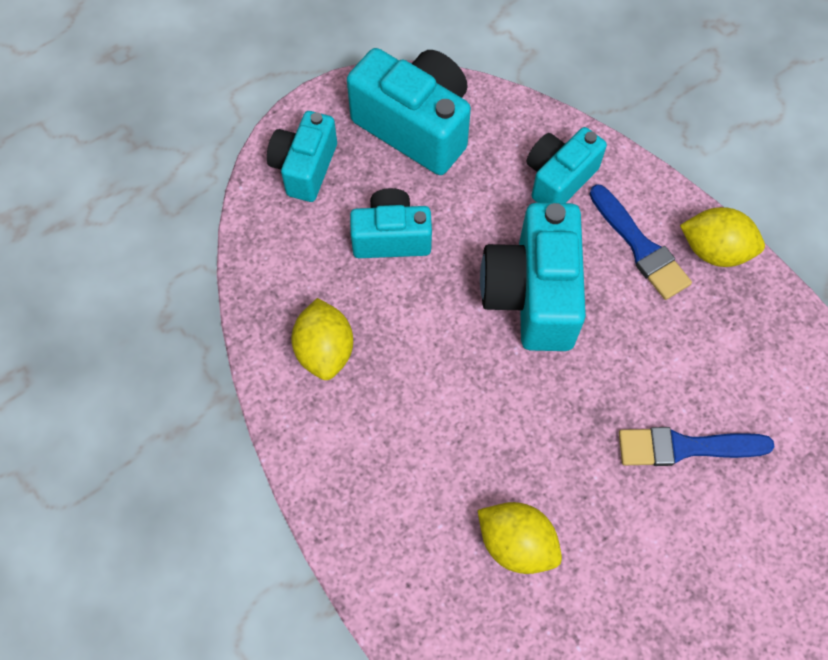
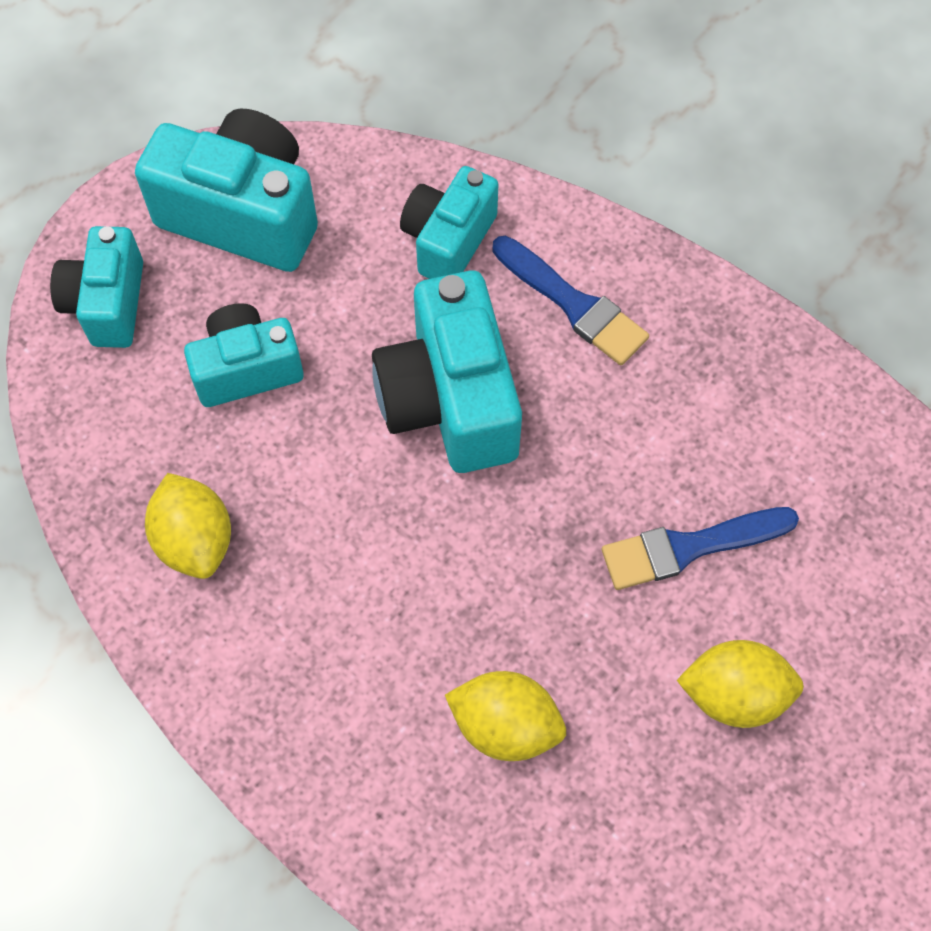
camera: 15 degrees left, 0 degrees up
(714, 250) = (668, 286): yellow lemon -> yellow lemon (734, 694)

